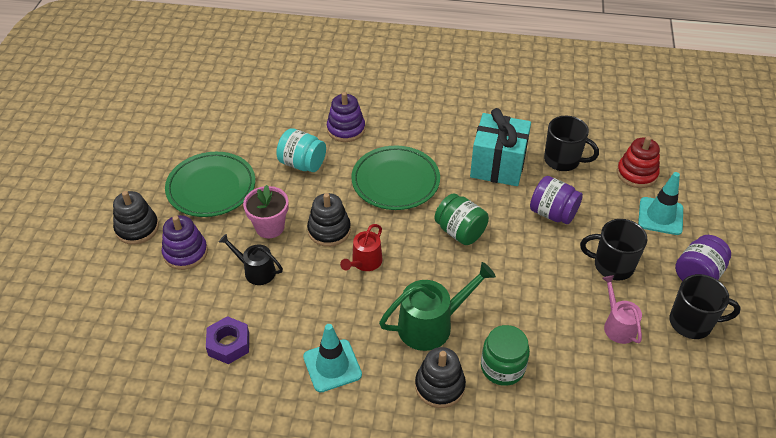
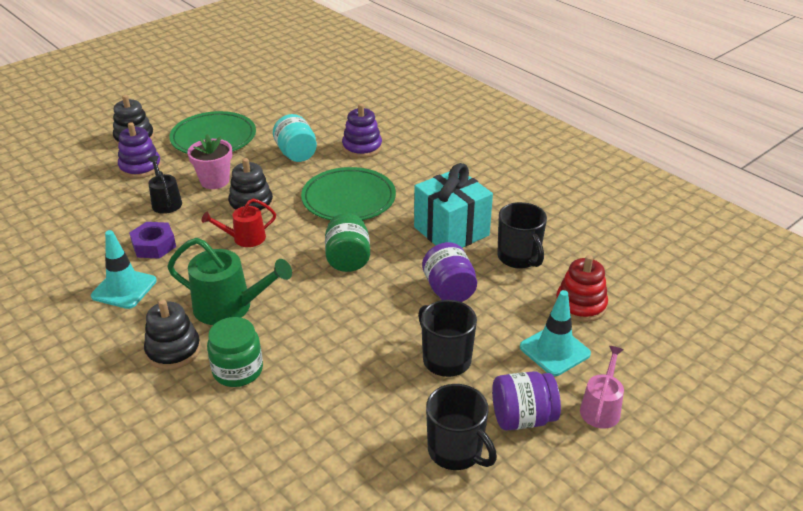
camera: 40 degrees right, 10 degrees down
(228, 344) = (84, 234): purple nut -> purple nut (154, 245)
(618, 325) = (380, 406): pink watering can -> pink watering can (601, 408)

